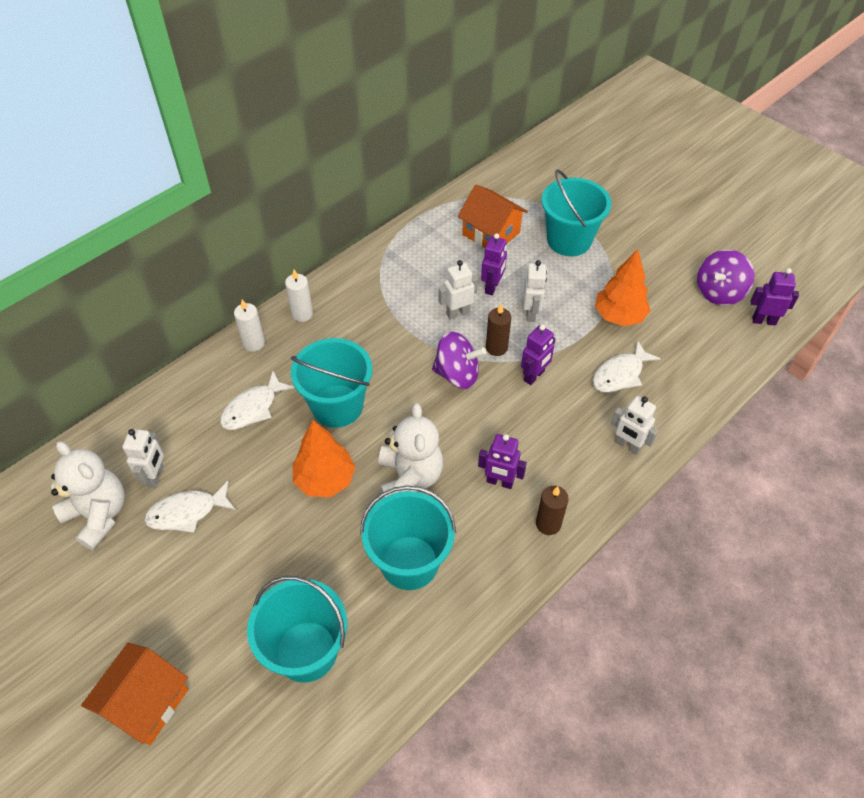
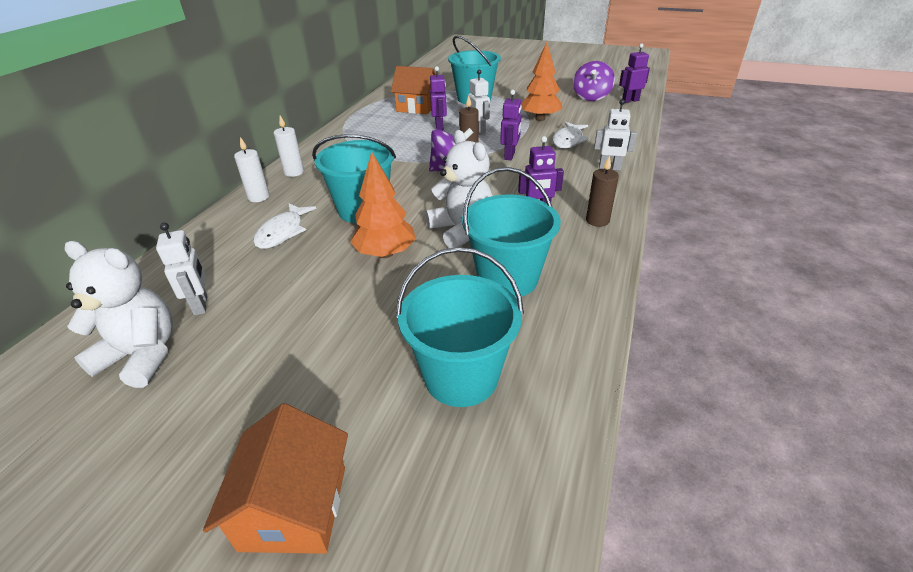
camera: 25 degrees left, 15 degrees down
(187, 512) = (253, 319): white fish -> none
(457, 313) = (424, 143): white robot -> none

